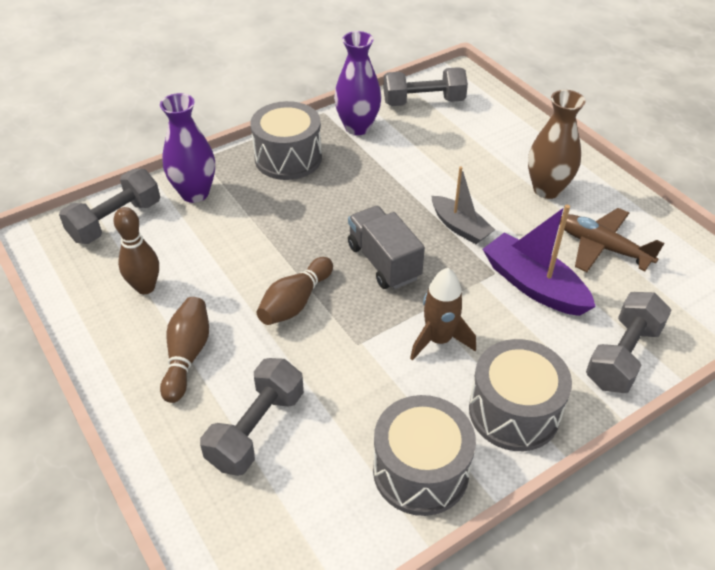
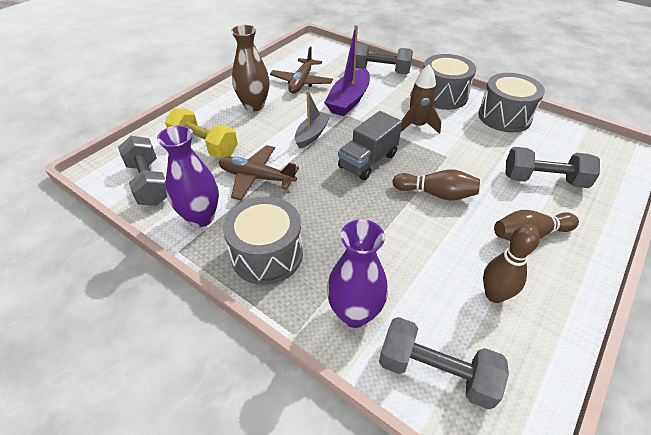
camera: 110 degrees left, 0 degrees up
(397, 168) = (257, 178): none -> brown plane
(472, 140) = (204, 145): none -> yellow dumbbell

